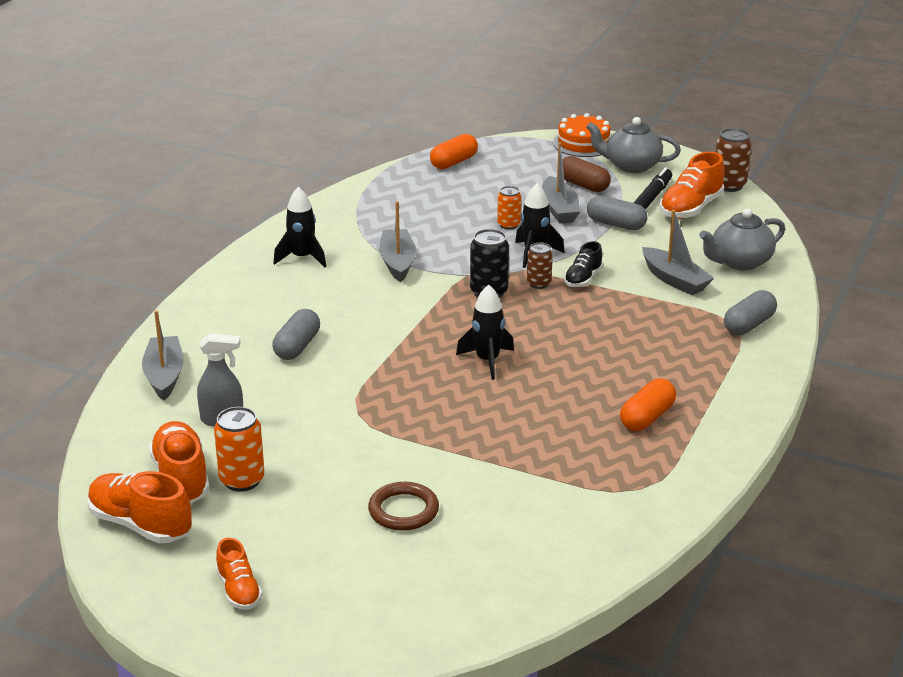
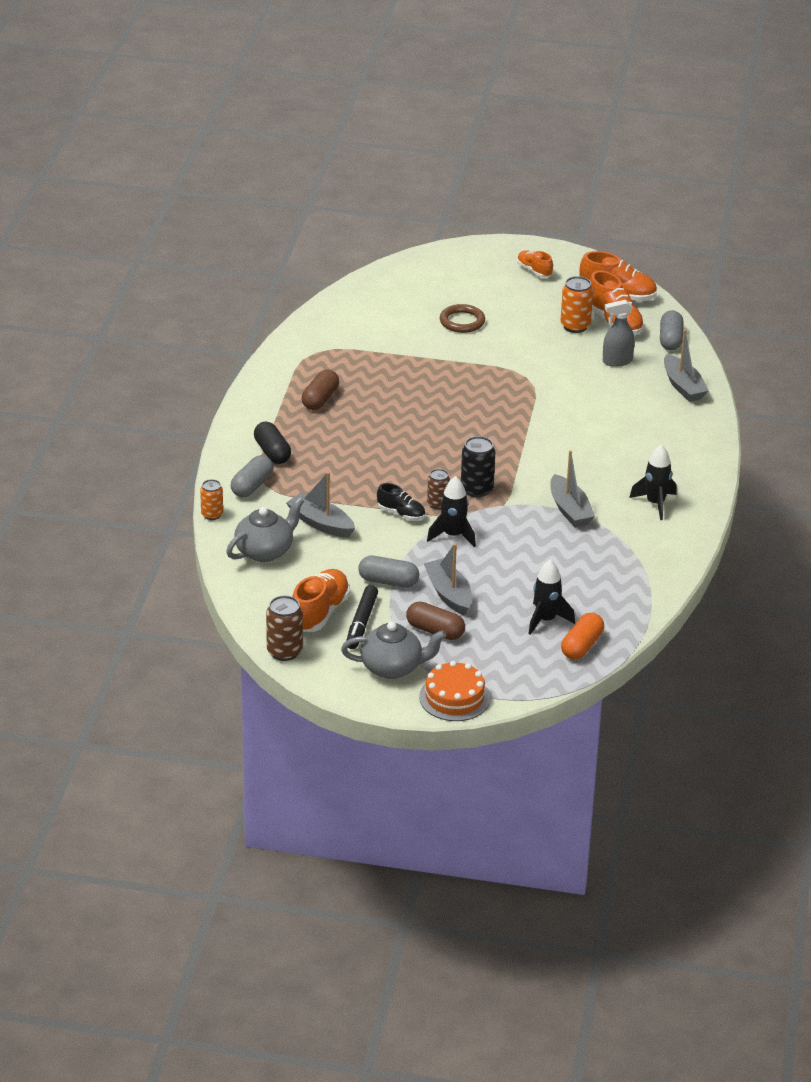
camera: 165 degrees right, 5 degrees up
(297, 346) = (603, 421): grey capsule -> grey capsule (670, 340)
(487, 361) = (452, 428): black rocket -> black rocket (546, 620)
(508, 225) = (490, 567): orange can -> orange can (212, 515)
(583, 279) = (401, 514): black shoe -> black shoe turned 105 degrees clockwise
(647, 418) = (320, 399): orange capsule -> brown capsule
(720, 359) = (272, 452): none -> black capsule

